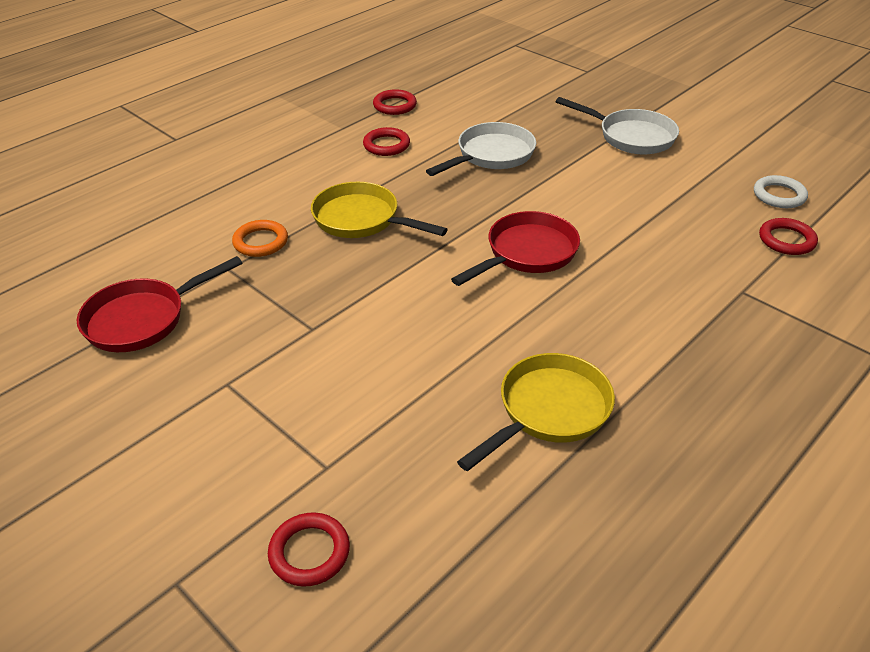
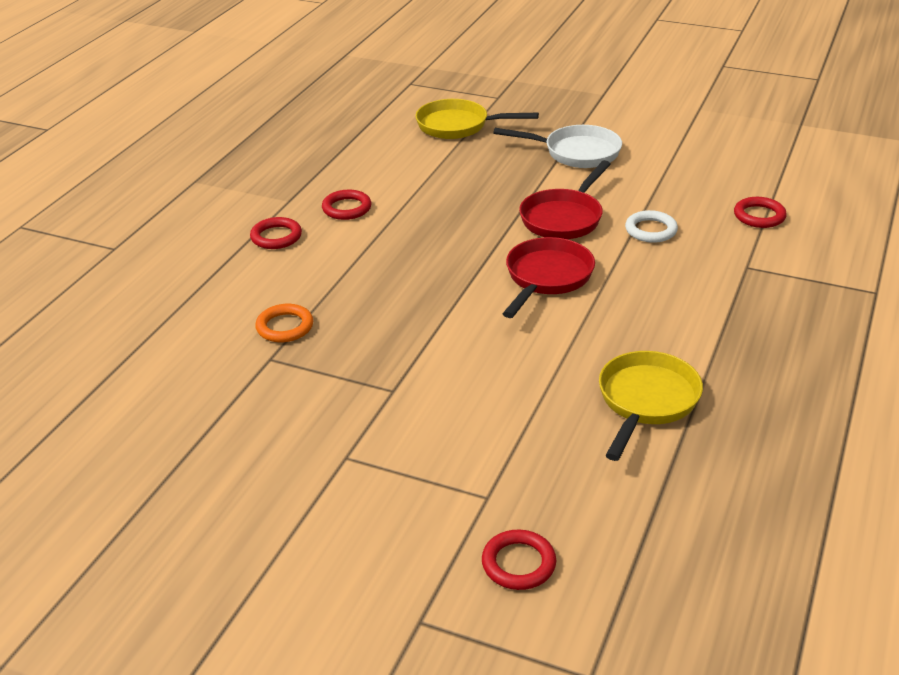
camera: 20 degrees left, 5 degrees down
(143, 319) = (218, 424): red pan -> red pan (564, 218)
(362, 219) = (371, 283): yellow pan -> yellow pan (458, 126)
(394, 105) = (328, 168): red ring -> red ring (276, 237)
(491, 155) = (457, 197): white pan -> none
(779, 195) = (733, 179): white ring -> white ring (651, 230)

